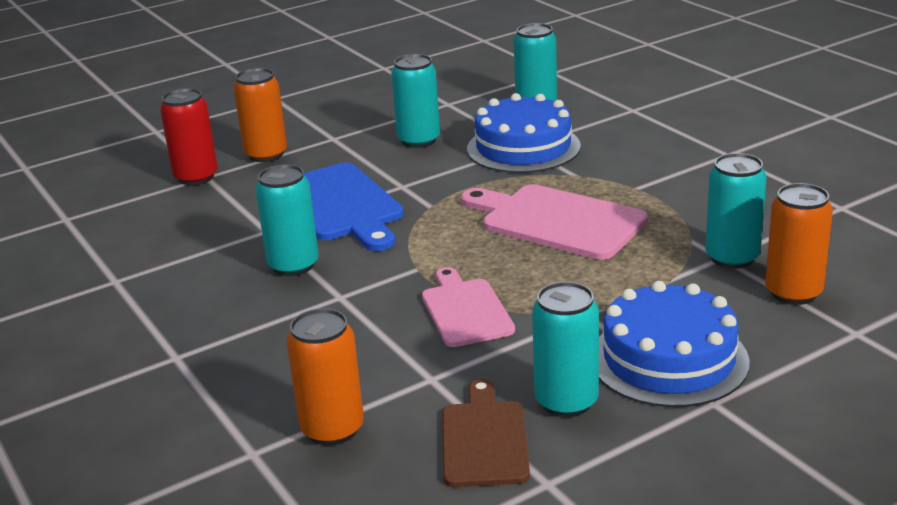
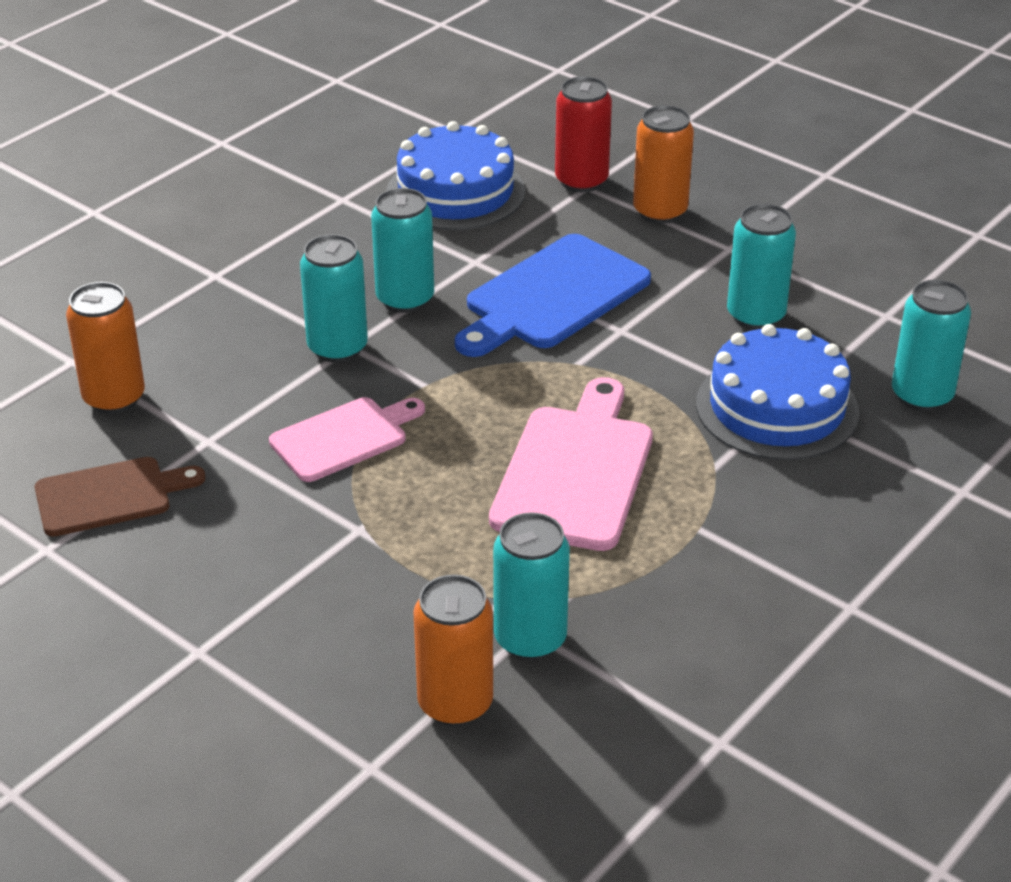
camera: 70 degrees right, 10 degrees up
(566, 401) = (182, 541): turquoise can -> turquoise can (337, 348)
(669, 359) = (276, 607): blue cake -> blue cake (455, 192)

